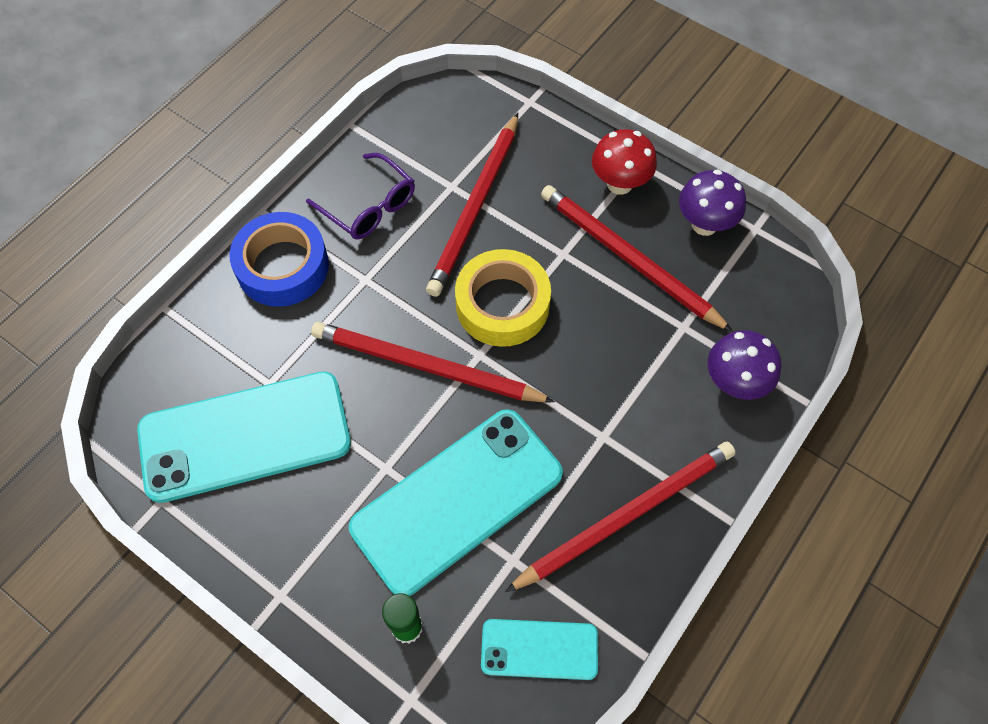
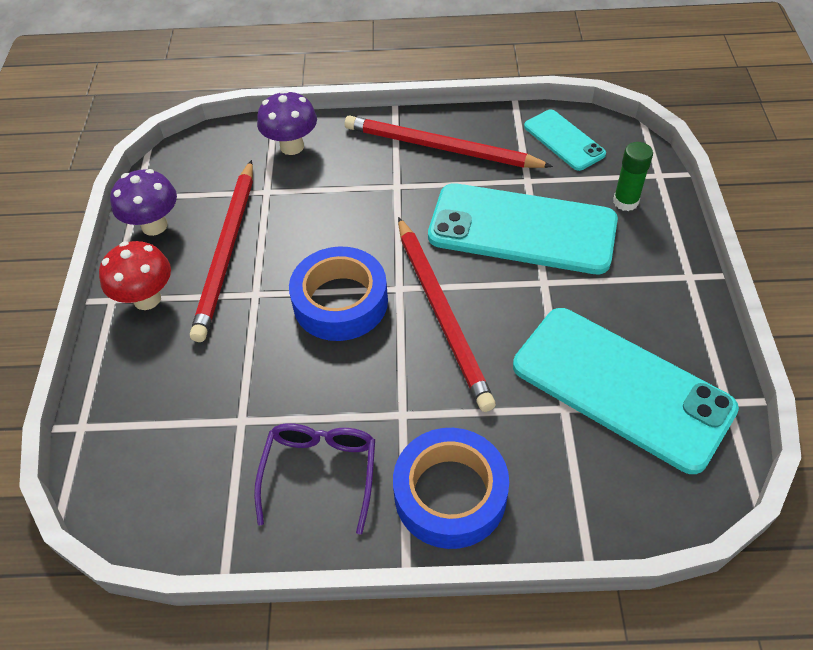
camera: 125 degrees left, 10 degrees down
(475, 207) = (253, 385): red pencil -> none
(502, 304) = (340, 302): yellow tape -> blue tape

